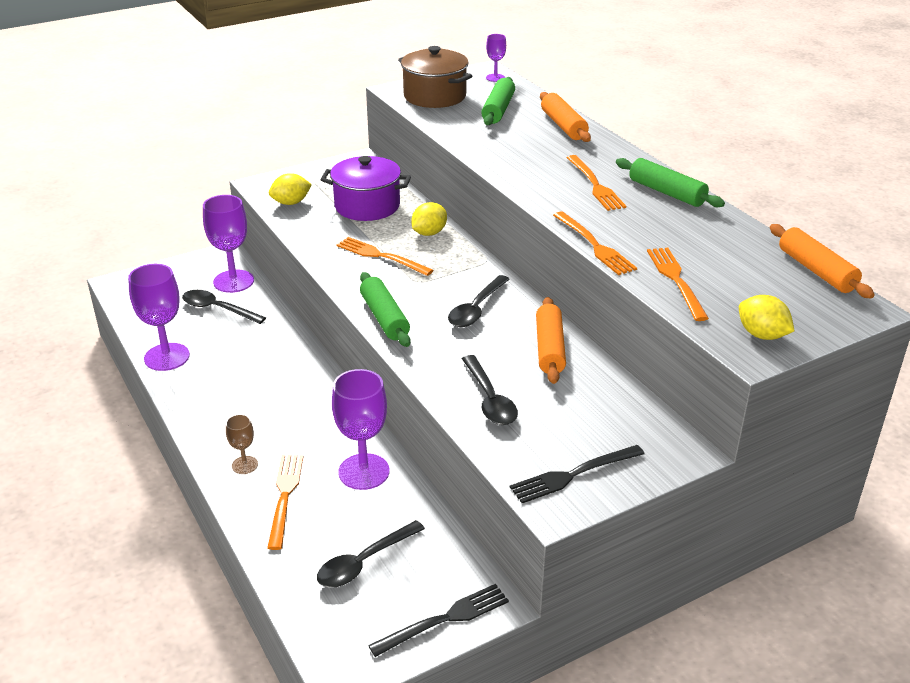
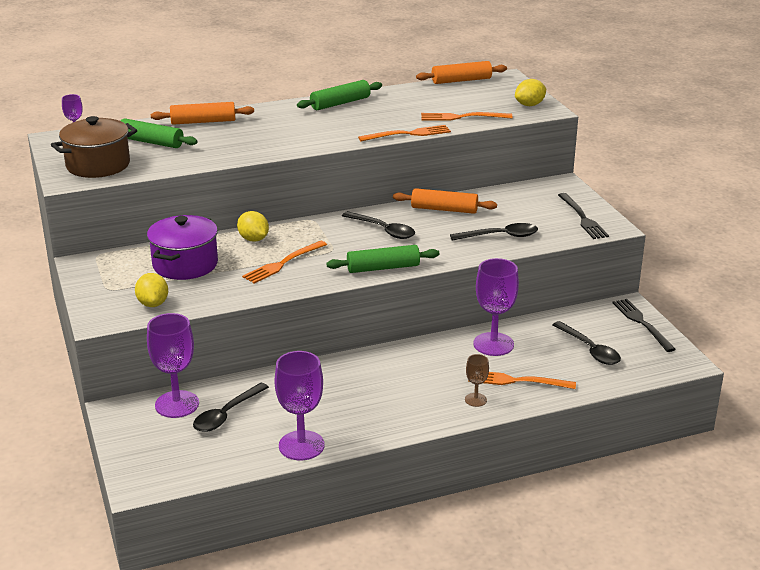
camera: 80 degrees left, 5 degrees down
(595, 185) = (317, 123): orange fork -> none

